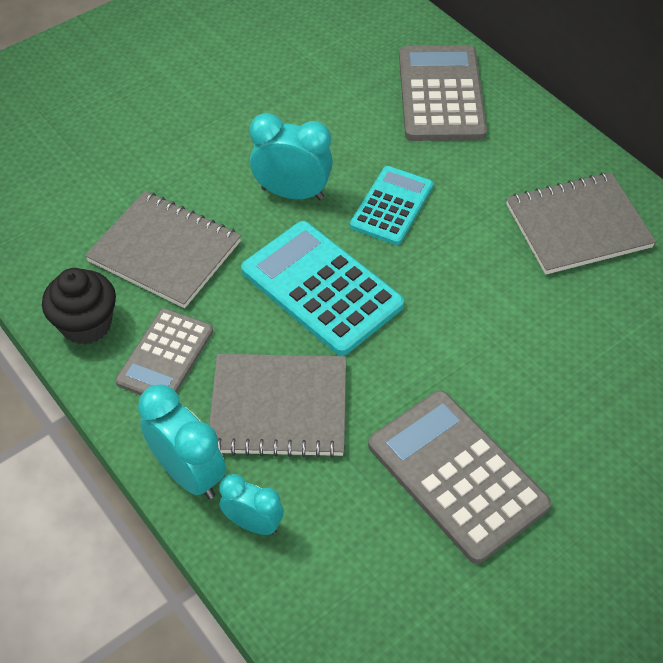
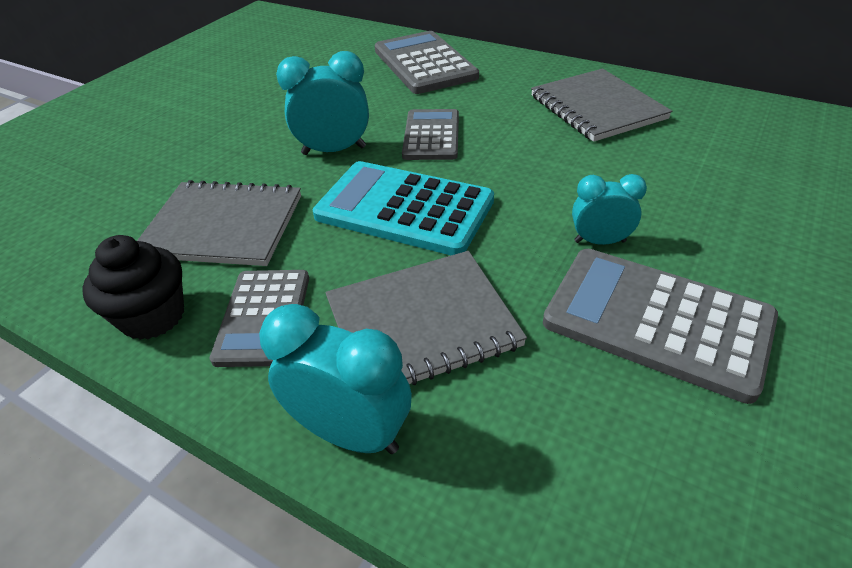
camera: 20 degrees left, 10 degrees down
(253, 523) = (466, 462): turquoise clock -> turquoise clock (599, 241)
(392, 206) = (431, 135): turquoise calculator -> grey calculator
(577, 225) = (596, 107): grey notebook -> grey notebook turned 75 degrees counterclockwise

